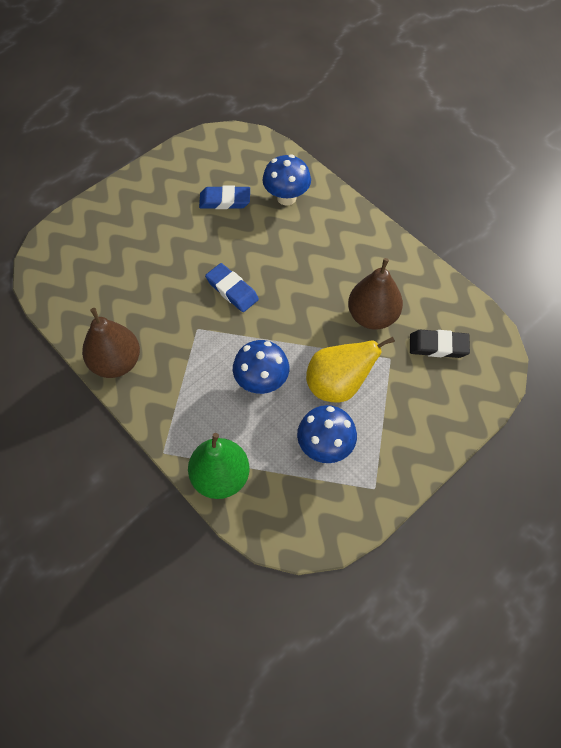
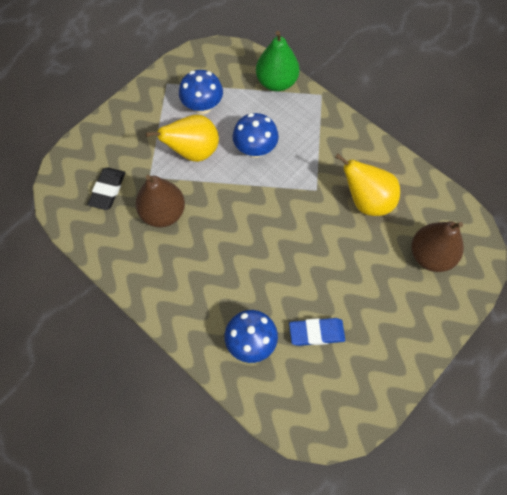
camera: 175 degrees right, 5 degrees up
(116, 362) = (376, 156): brown pear -> brown pear (430, 255)
(143, 312) = (367, 201): none -> yellow pear
(232, 290) = (292, 228): blue eraser -> none
(438, 346) = (107, 190): black eraser -> black eraser turned 75 degrees counterclockwise

